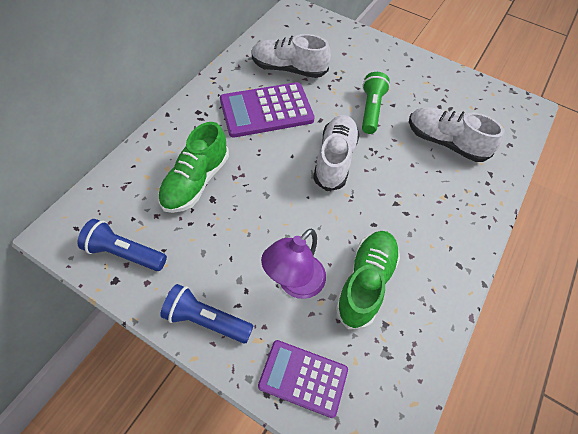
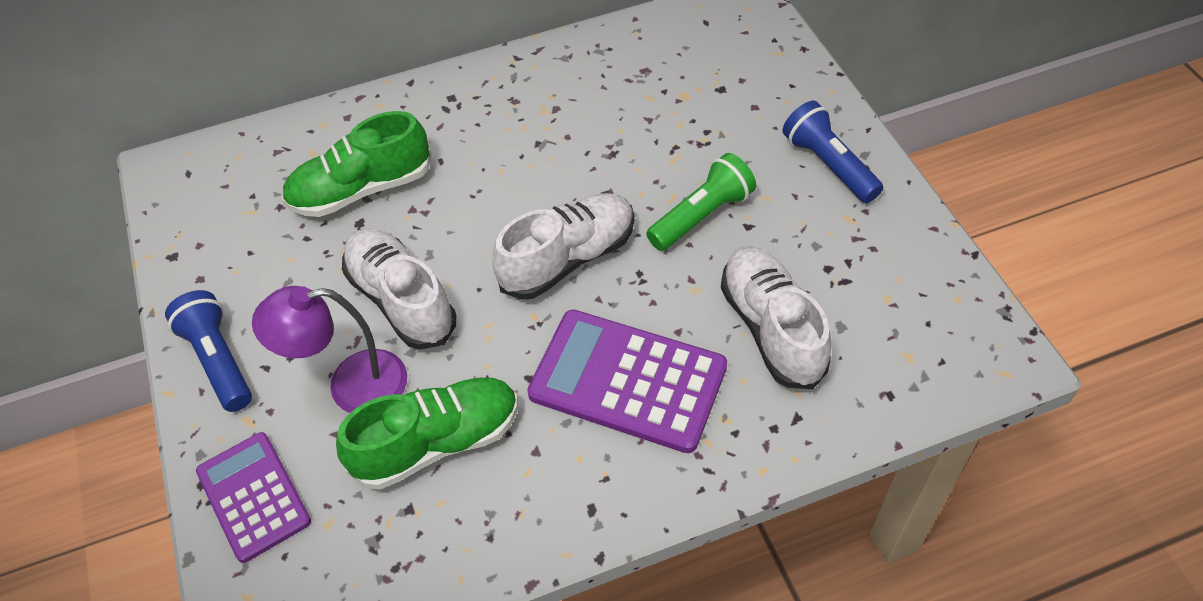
camera: 45 degrees right, 5 degrees down
(125, 253) = (209, 231): blue flashlight -> blue flashlight (828, 165)
(266, 110) = (543, 140): purple calculator -> purple calculator (628, 381)
(288, 69) = (638, 93): white shoe -> white shoe (401, 300)

